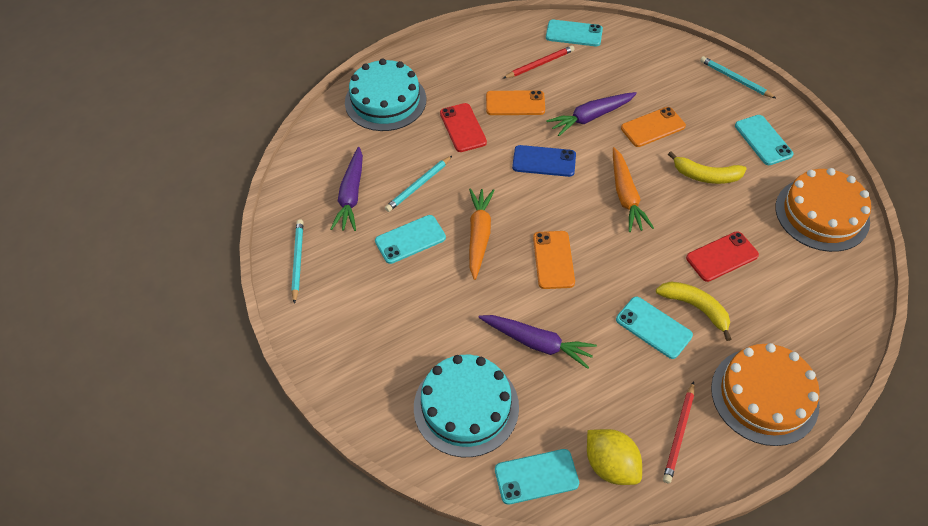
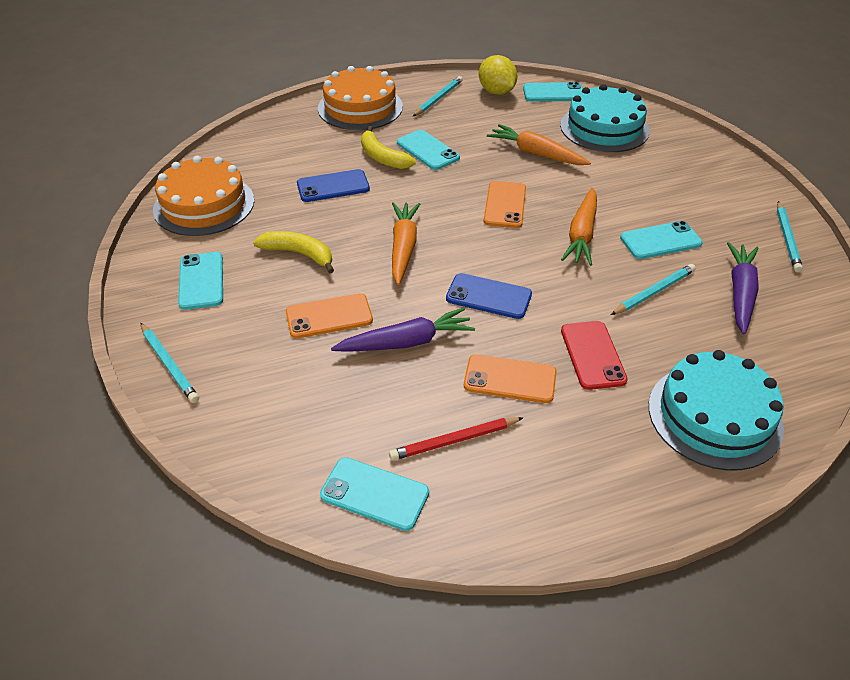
camera: 170 degrees left, 10 degrees down
(537, 343) = (536, 153): purple carrot -> orange carrot
(679, 433) = (438, 99): red pencil -> turquoise pencil
(722, 257) = (333, 186): red phone -> blue phone

